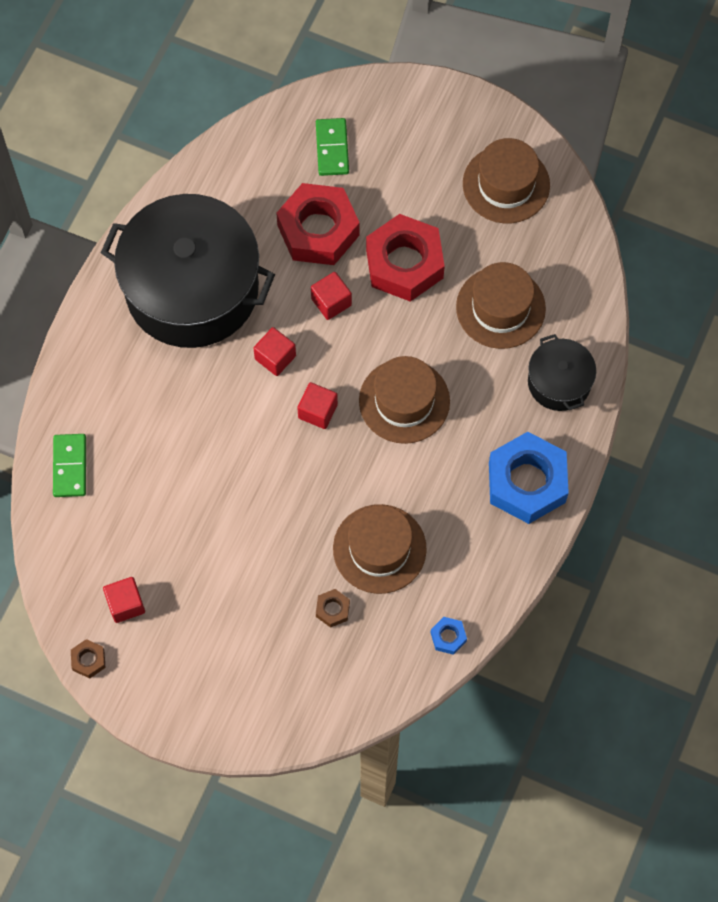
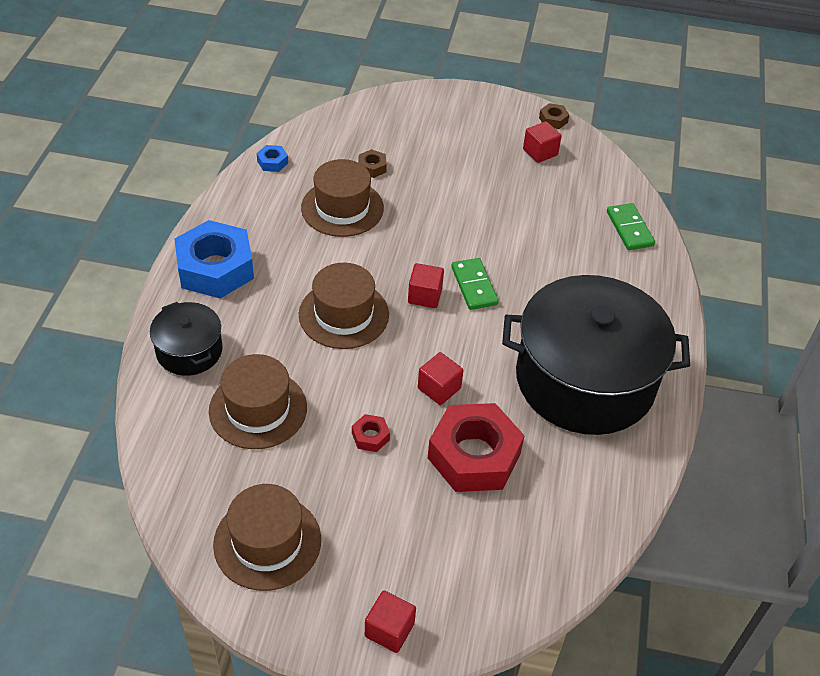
camera: 165 degrees right, 20 degrees down
(275, 357) = (479, 332): red cube -> red cube (389, 630)
(332, 148) = (486, 550): green domino -> green domino (474, 286)
(404, 264) = (370, 436): red nut -> red nut, size x0.42

